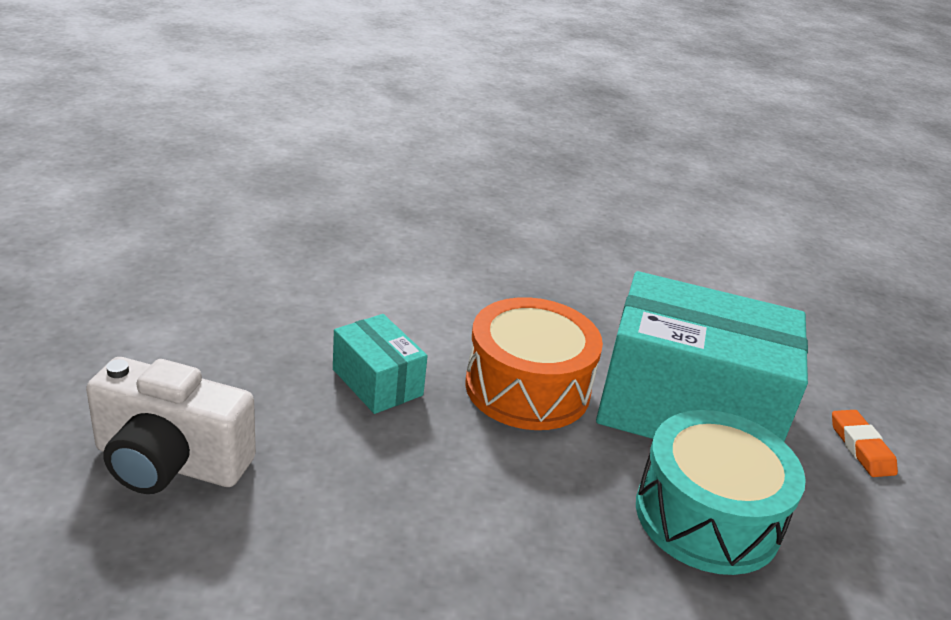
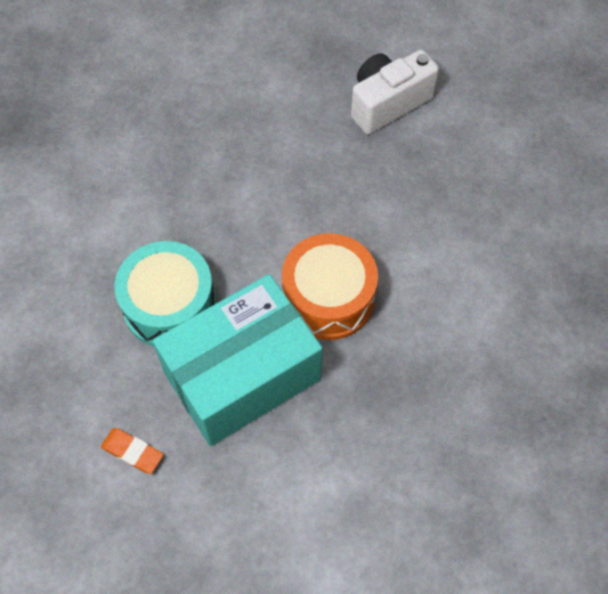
camera: 135 degrees right, 30 degrees up
(377, 382) = (389, 221): turquoise box -> none

